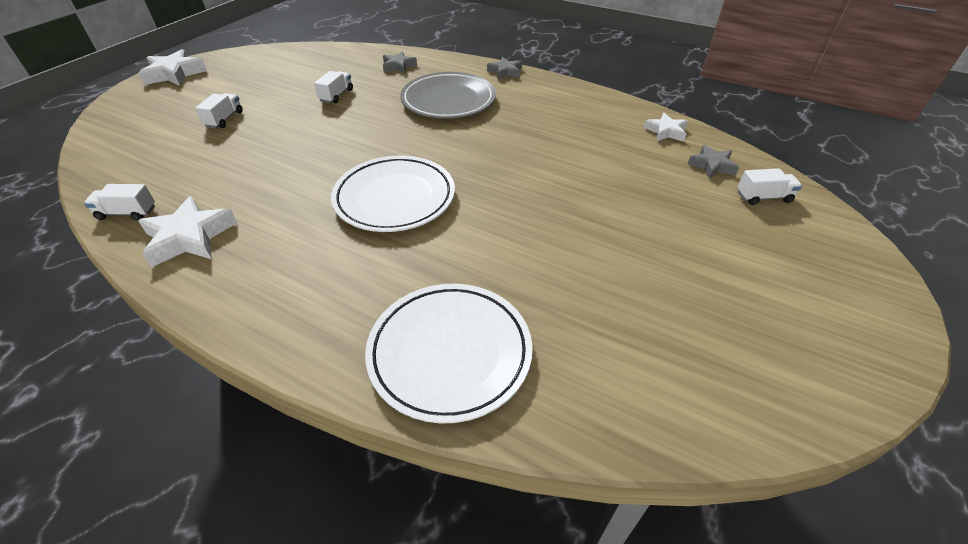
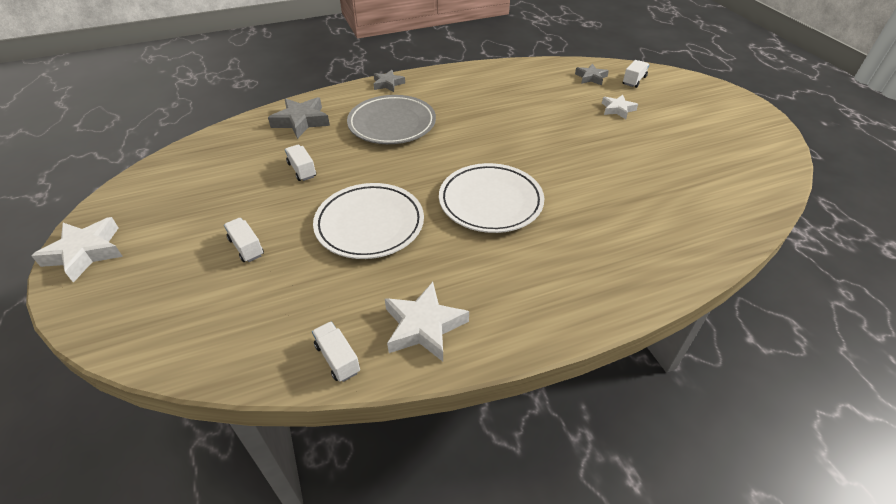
camera: 50 degrees left, 0 degrees up
(127, 213) = (337, 358): white truck -> white truck turned 105 degrees clockwise
(398, 66) = (301, 121): grey star -> grey star, size x1.61
(450, 353) = (665, 245): white plate -> white plate (369, 224)
(666, 131) = (541, 71): white star -> white star (617, 109)

